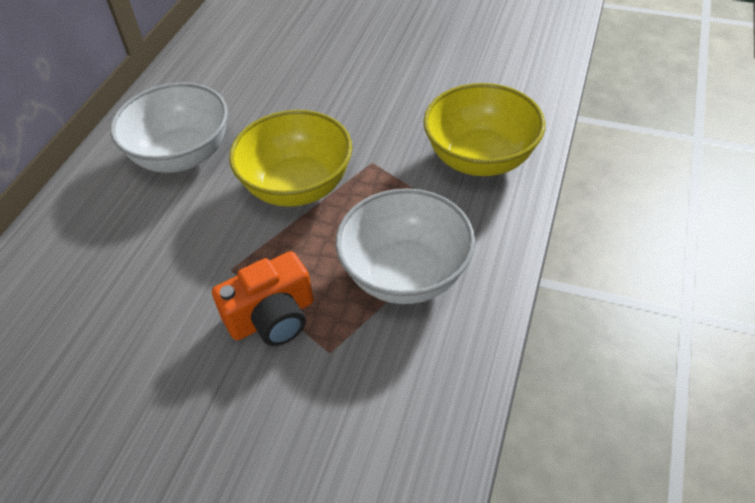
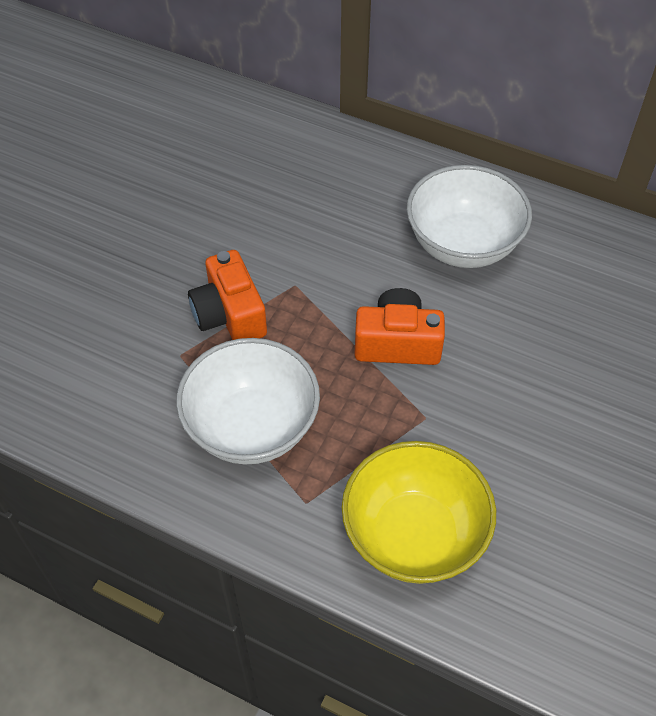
camera: 95 degrees right, 5 degrees up
(297, 186) = (397, 343): yellow bowl -> orange camera

